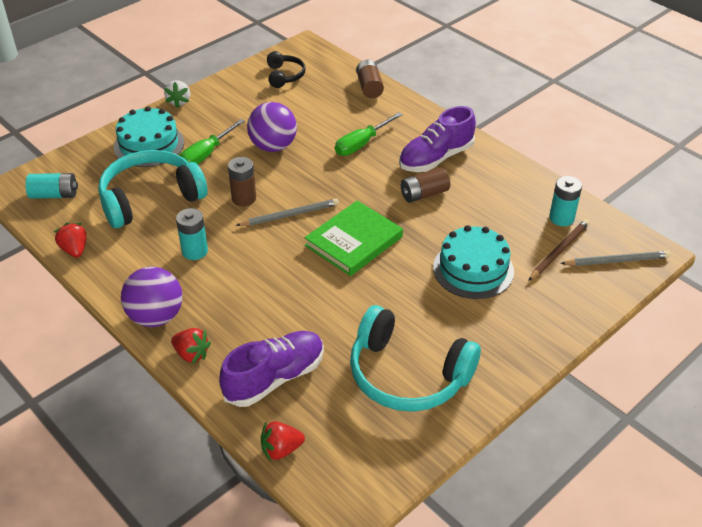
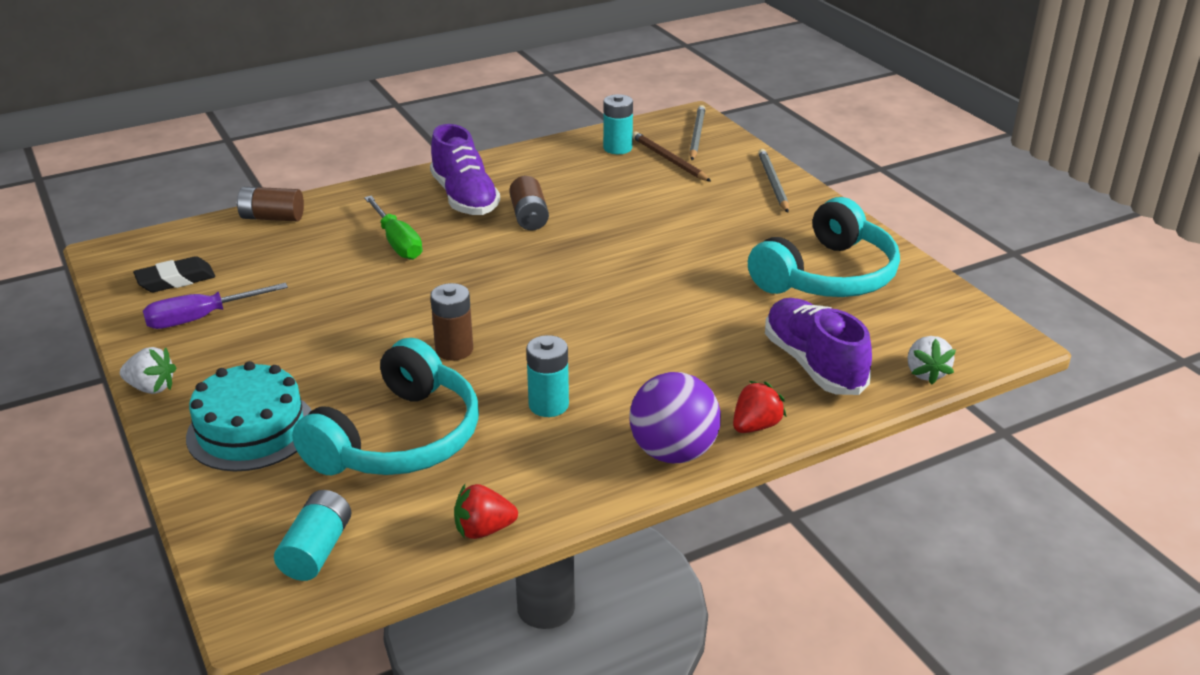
camera: 75 degrees left, 10 degrees down
(150, 198) = (398, 438): turquoise headphones -> turquoise headphones turned 135 degrees counterclockwise
(206, 154) = (323, 373): green screwdriver -> none
(248, 96) = (201, 318): none -> purple screwdriver
(273, 146) = (349, 311): purple ball -> none
(281, 449) = (926, 373): red strawberry -> white strawberry
(284, 76) = (176, 280): black headphones -> black eraser
(289, 215) = (513, 316): grey pencil -> grey pencil (773, 183)
(354, 241) = (592, 276): green book -> none
(473, 269) = (676, 210): turquoise cake -> none

